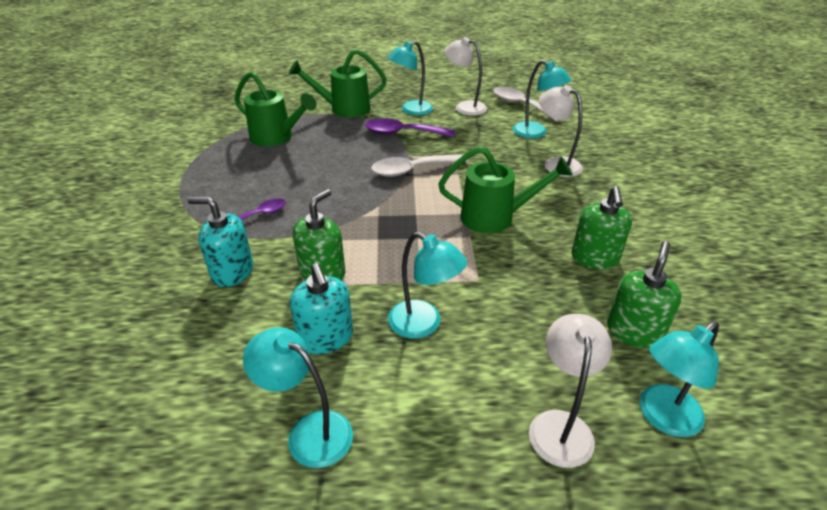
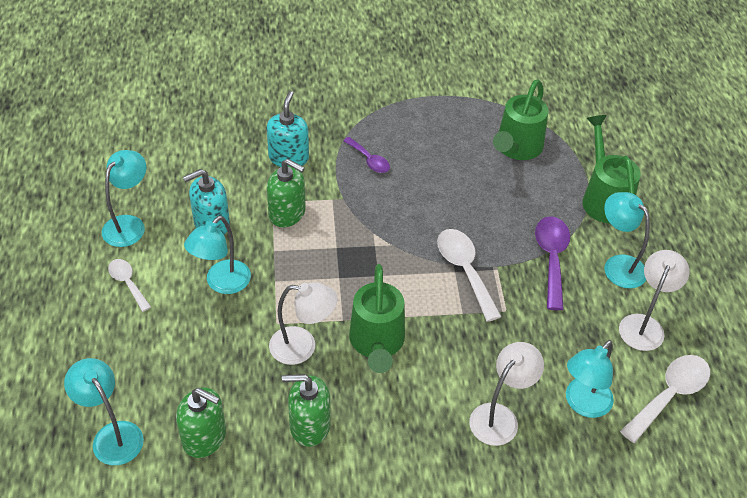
camera: 85 degrees right, 10 degrees up
(421, 423) = (127, 283): none -> white spoon
(560, 425) = (115, 365): white lamp -> white lamp (302, 347)

